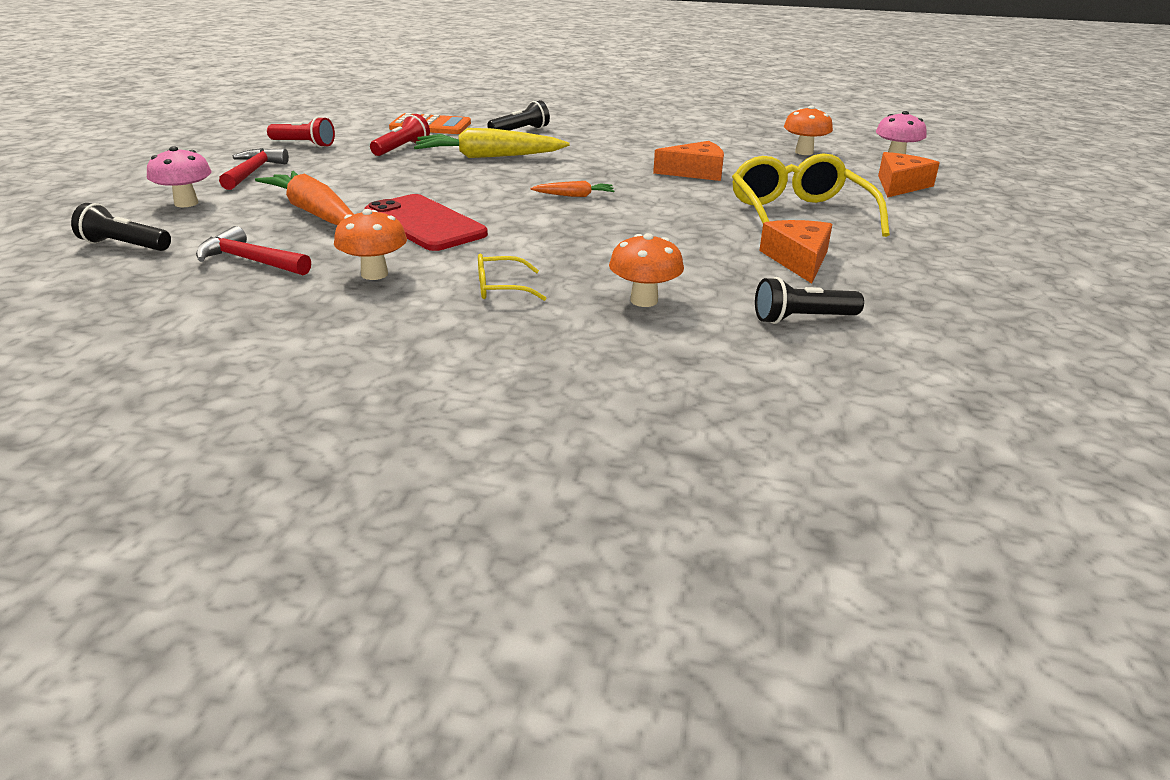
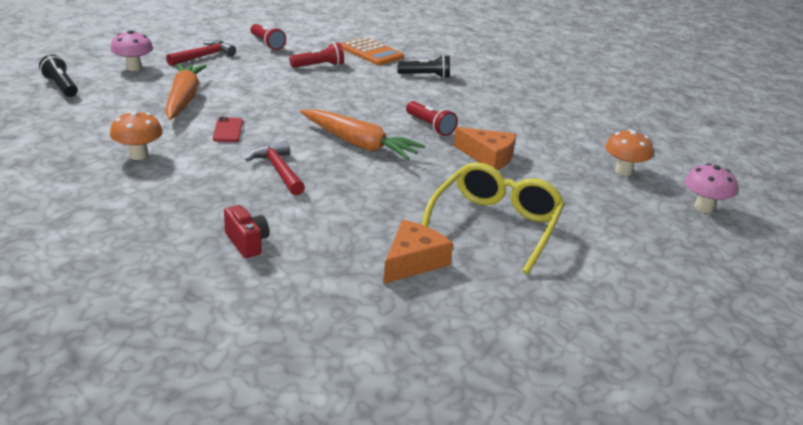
camera: 35 degrees right, 0 degrees up
(250, 261) = (97, 120): red hammer -> red hammer (278, 170)
(425, 224) = (228, 130): red phone -> red phone, size x0.49
(489, 157) = (362, 91): yellow carrot -> none
(502, 288) = (185, 195): yellow glasses -> none
(574, 196) = (359, 144): orange carrot -> orange carrot, size x2.06
(605, 165) = (430, 126): none -> red flashlight
(644, 300) = (247, 243): orange mushroom -> red camera
(802, 319) = (319, 306): black flashlight -> none
(900, 185) = (647, 235): orange cheese -> none

